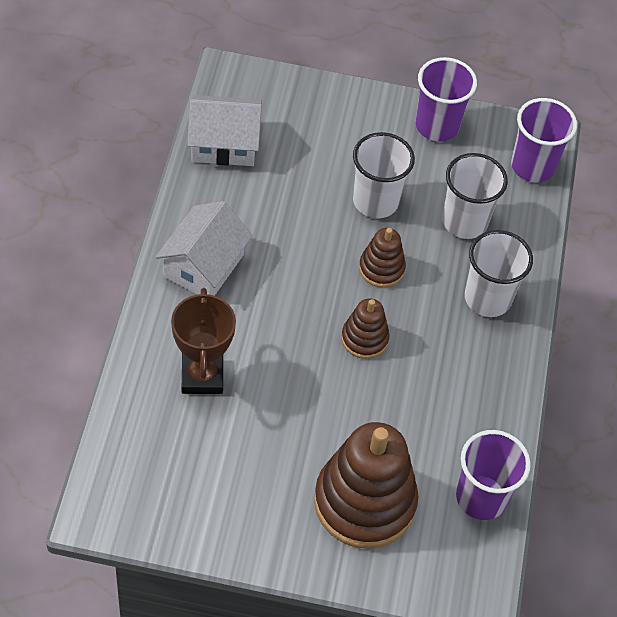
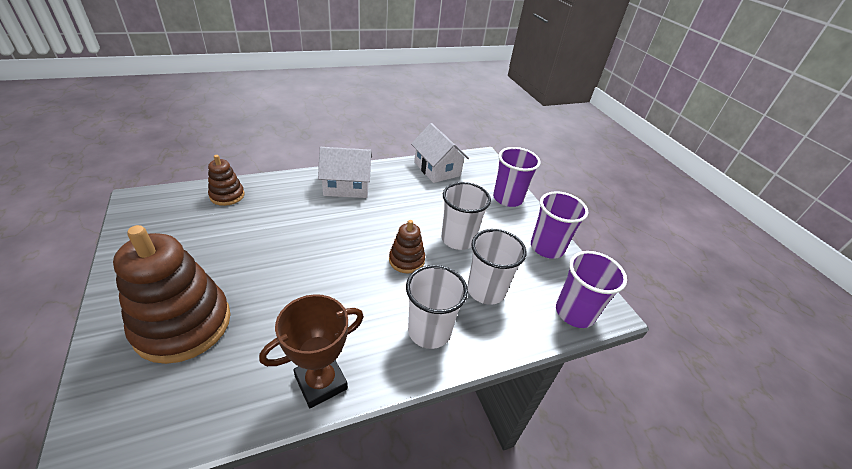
camera: 60 degrees right, 15 degrees down
(202, 376) = (264, 209): brown trophy -> brown trophy (321, 382)
(364, 338) = (340, 272): brown stacking toy -> brown stacking toy (227, 195)
(481, 497) = (213, 409): purple cup -> purple cup (507, 198)

